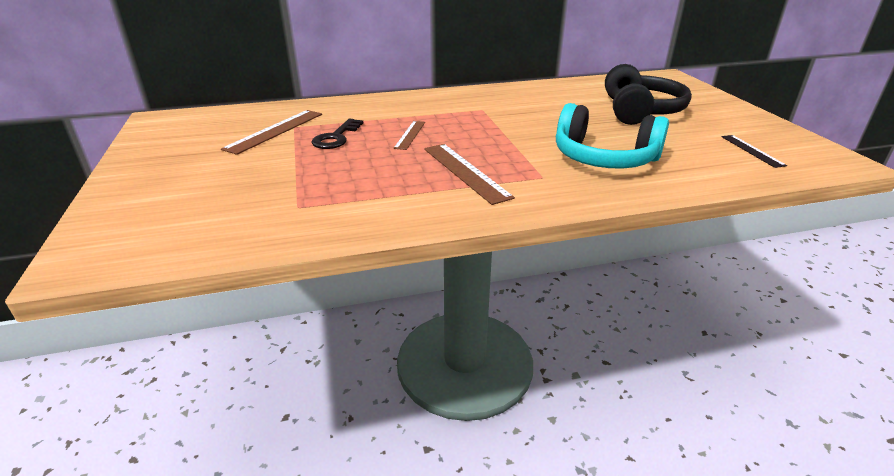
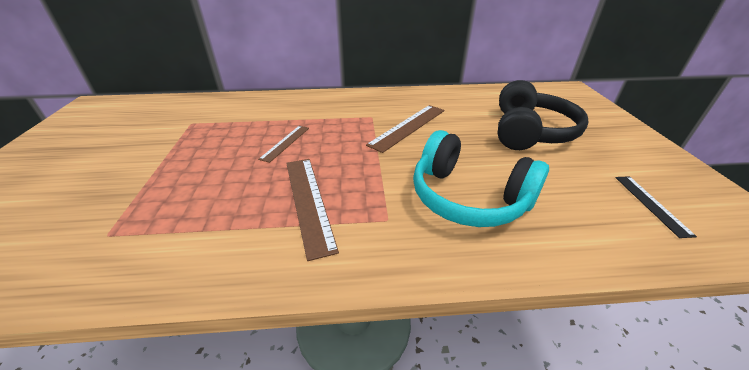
camera: 10 degrees right, 5 degrees up
(275, 131) = (171, 127): brown ruler -> brown ruler (408, 127)
(336, 137) = (216, 140): black key -> none

